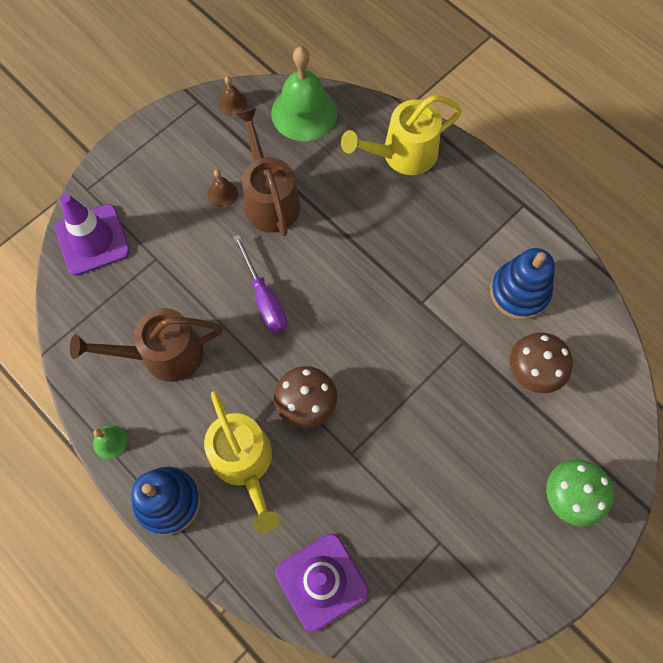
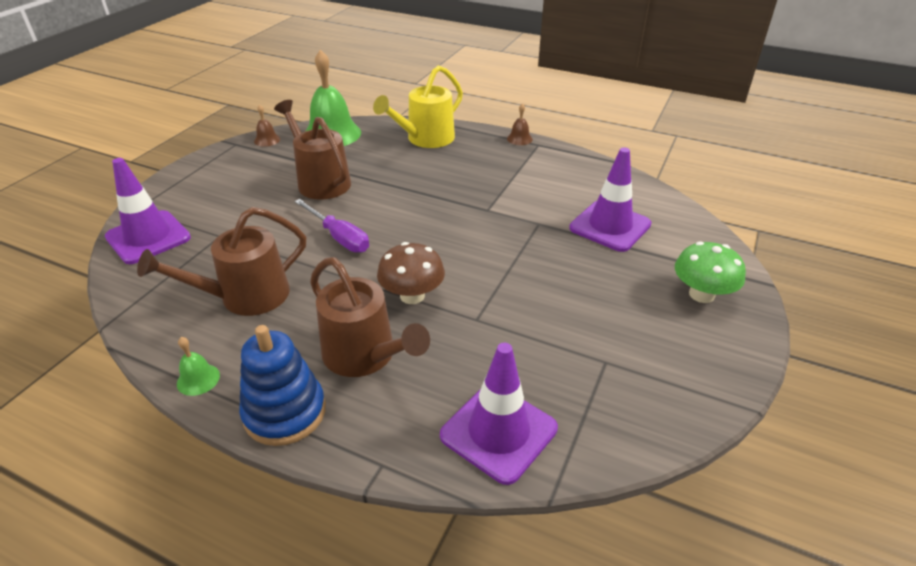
camera: 20 degrees left, 30 degrees down
(222, 193) = (274, 186): brown bell -> brown bell (519, 139)
(244, 463) = (365, 356): yellow watering can -> brown watering can
(519, 292) = (566, 187): blue stacking toy -> none
(534, 371) = (610, 226): brown mushroom -> purple traffic cone

